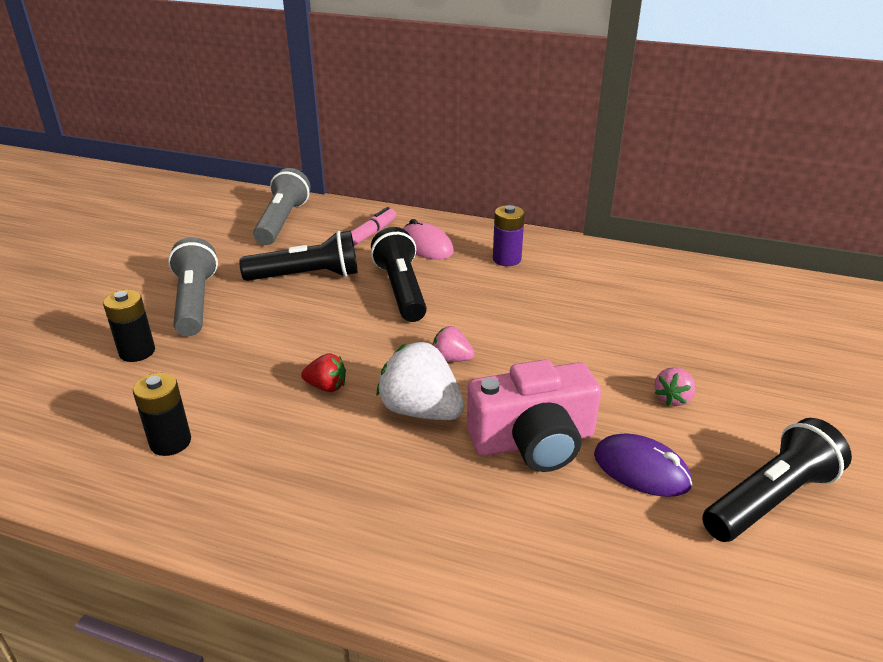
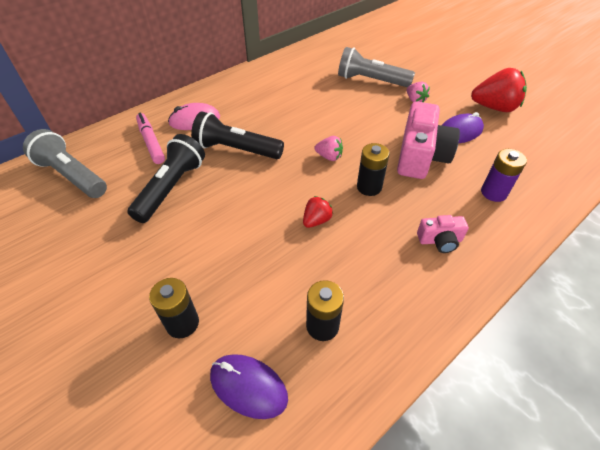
camera: 60 degrees left, 15 degrees up
(80, 417) = (248, 387): none -> purple mouse
(195, 302) = (141, 265): grey flashlight -> grey flashlight (371, 81)
(364, 506) = (440, 240): none -> pink camera
(420, 410) = (369, 187): white strawberry -> black battery
(451, 359) = (329, 157): pink strawberry -> pink strawberry turned 120 degrees counterclockwise
(507, 259) = (246, 96): purple battery -> purple battery (493, 193)
(769, 499) = (494, 108): black flashlight -> red strawberry

